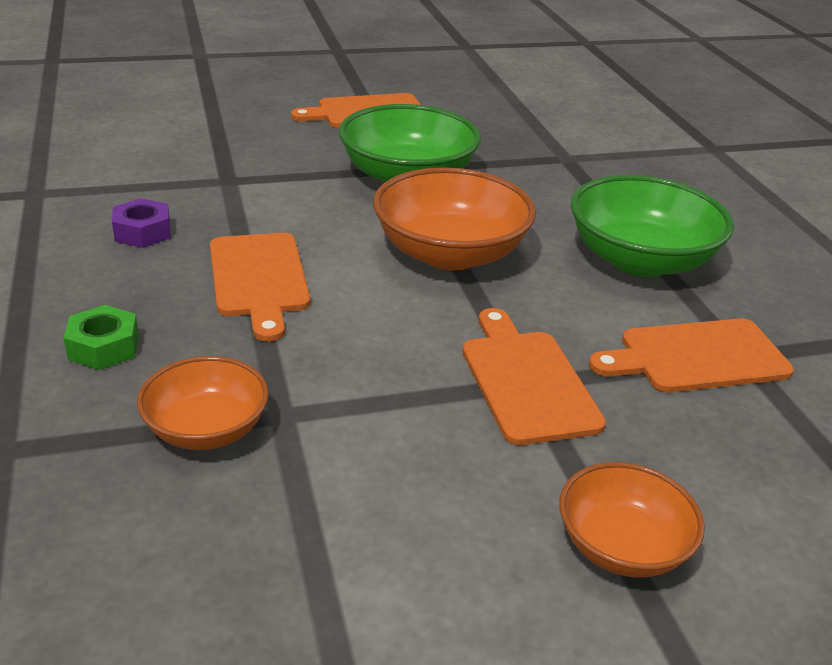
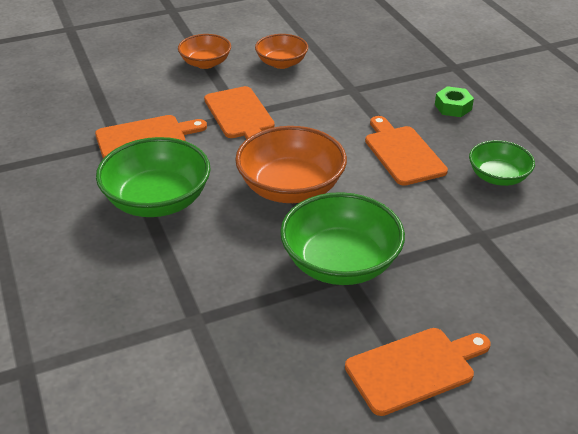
camera: 175 degrees right, 5 degrees up
(143, 232) = (498, 177): purple nut -> green bowl
(206, 429) = (380, 81): orange bowl -> orange bowl (281, 63)

